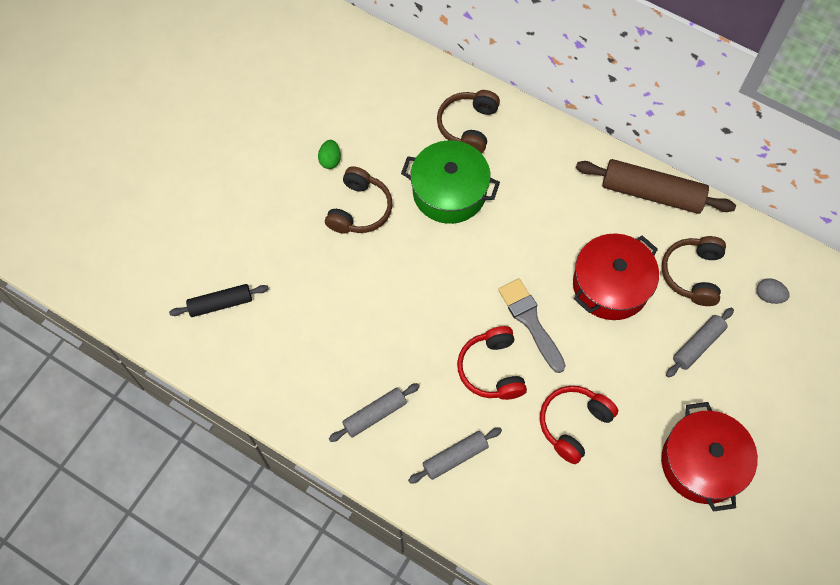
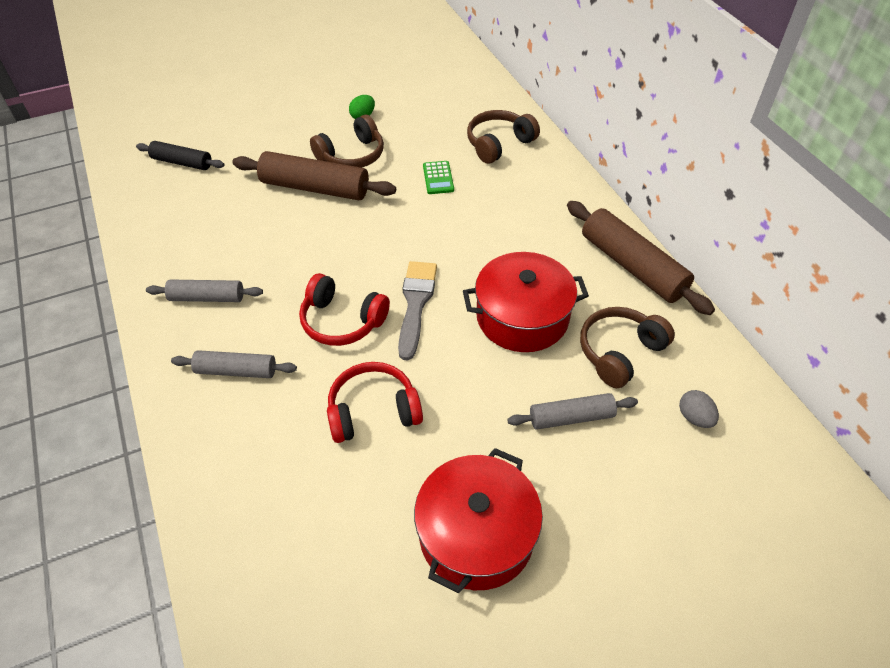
camera: 35 degrees right, 15 degrees down
(360, 261) = (315, 188): none -> brown rolling pin
(449, 192) = (438, 178): green pot -> green calculator
(491, 369) = (342, 321): red headphones -> red headphones turned 90 degrees counterclockwise

